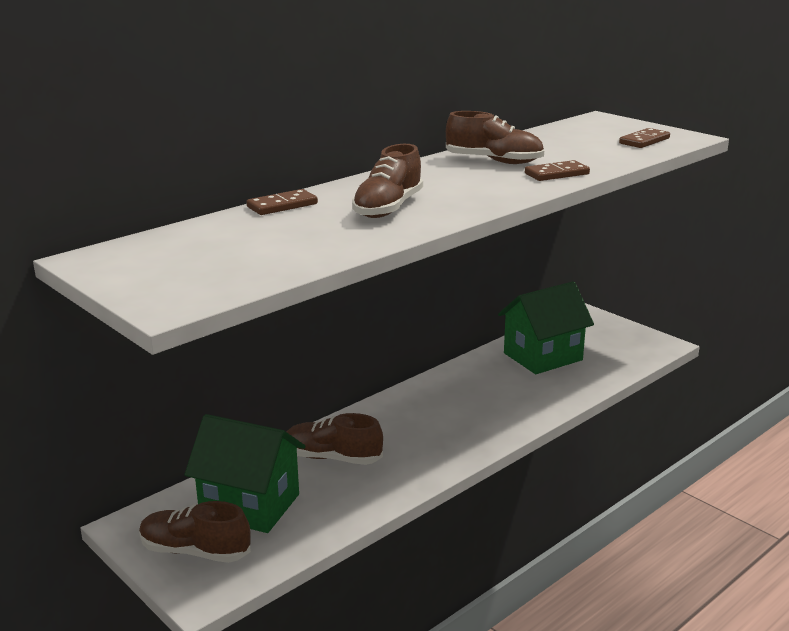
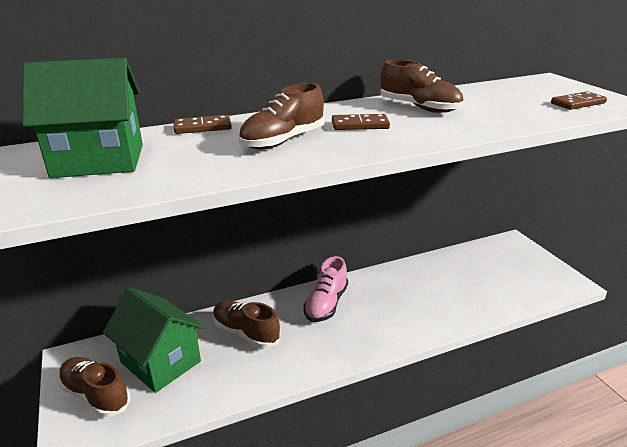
camera: 20 degrees right, 5 degrees up
(408, 412) = (326, 304): none -> pink shoe
(542, 356) = (460, 274): green house -> green house (99, 161)
(556, 174) = (467, 126): brown domino -> brown domino (360, 125)

